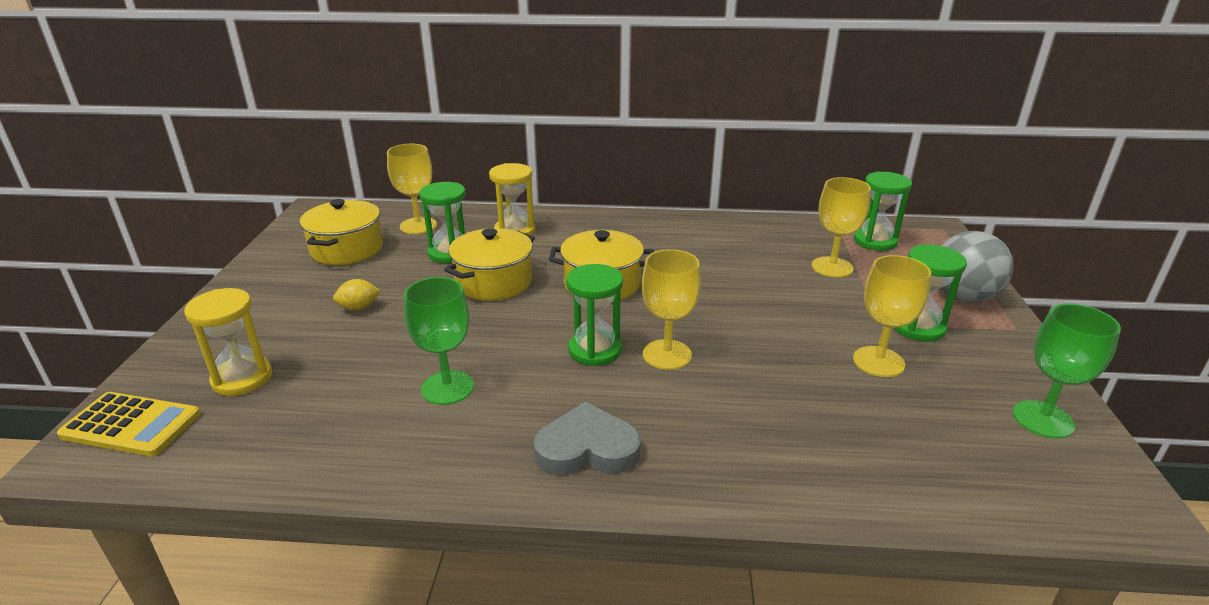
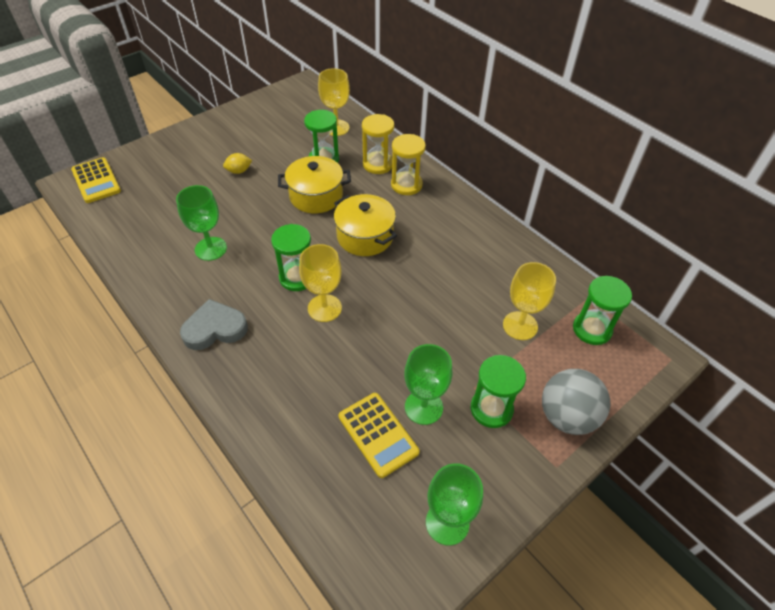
camera: 45 degrees right, 20 degrees up
(242, 378) = (152, 183): yellow hourglass -> yellow hourglass (406, 185)
(347, 249) = (282, 125): yellow pot -> none
(359, 308) = (239, 171): yellow lemon -> yellow lemon turned 45 degrees counterclockwise
(587, 448) = (215, 328): grey heart -> grey heart turned 60 degrees counterclockwise
(878, 362) = (423, 407): yellow goblet -> green goblet
(888, 406) = (378, 434): none -> yellow calculator

